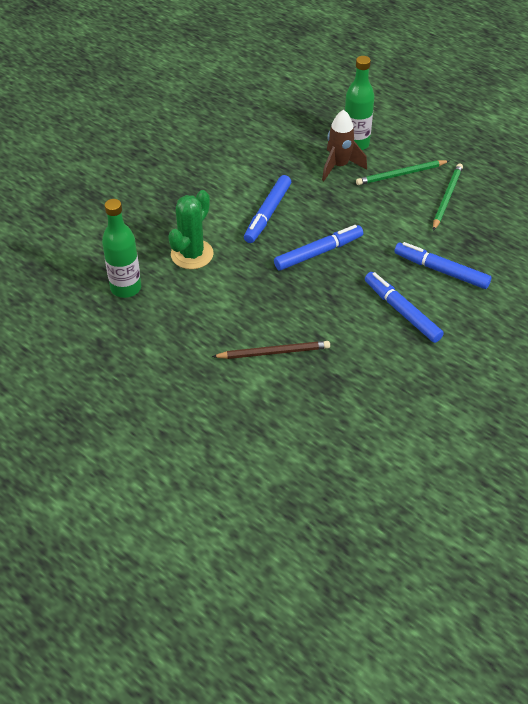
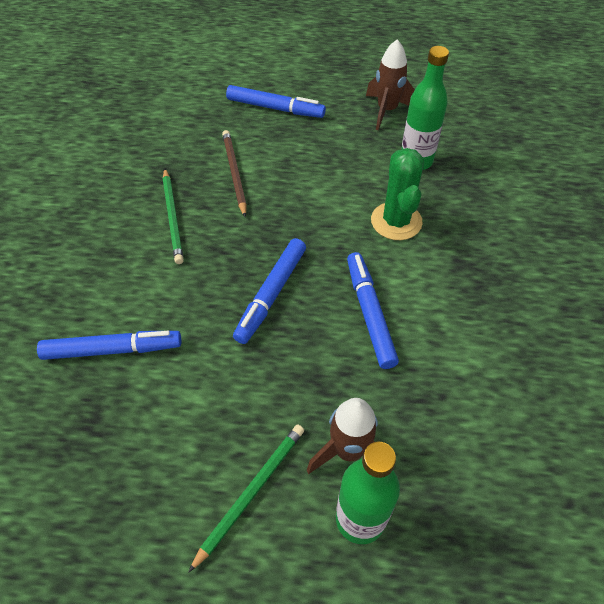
camera: 145 degrees right, 5 degrees up
(94, 343) = (387, 111): none -> brown rocket
(274, 352) = (234, 173): brown pencil -> brown pencil turned 120 degrees clockwise
(402, 311) = (134, 273): blue marker -> blue marker (275, 108)
(447, 198) = (158, 485): green pencil -> green pencil (173, 217)

